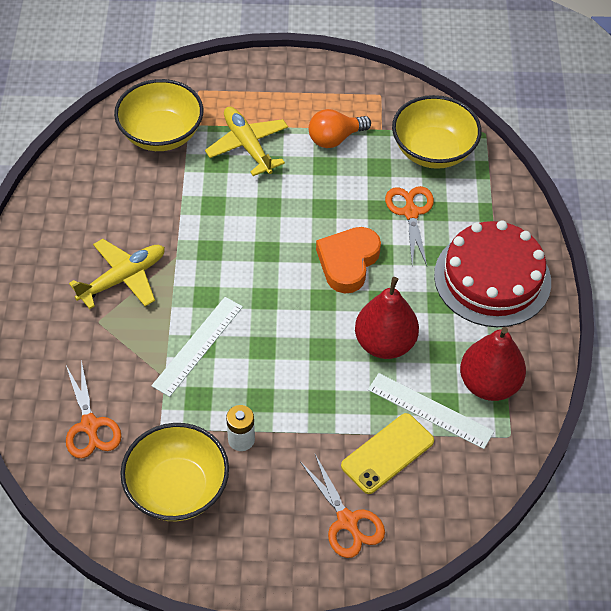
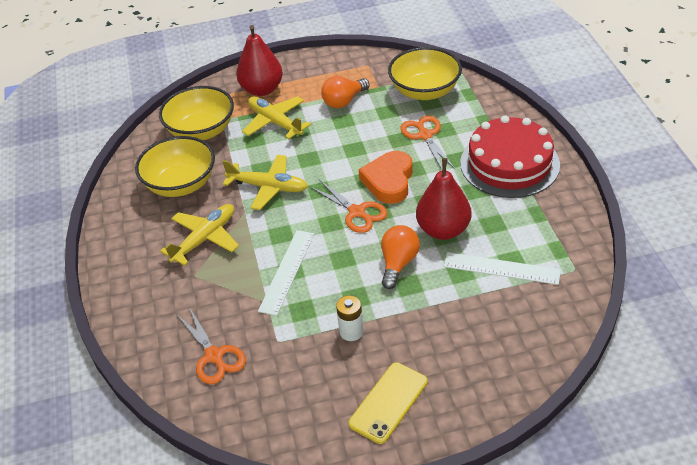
camera: 10 degrees left, 10 degrees down
(177, 488) = (310, 384): yellow bowl -> yellow bowl (181, 184)
(212, 231) = (268, 187): none -> yellow plane
(320, 371) = (398, 263): none -> orange light bulb
(347, 521) = (468, 369): orange scissors -> orange scissors (357, 212)
(387, 453) = (480, 309): yellow phone -> yellow phone (388, 402)
(489, 384) = (541, 237): red pear -> red pear (262, 89)

